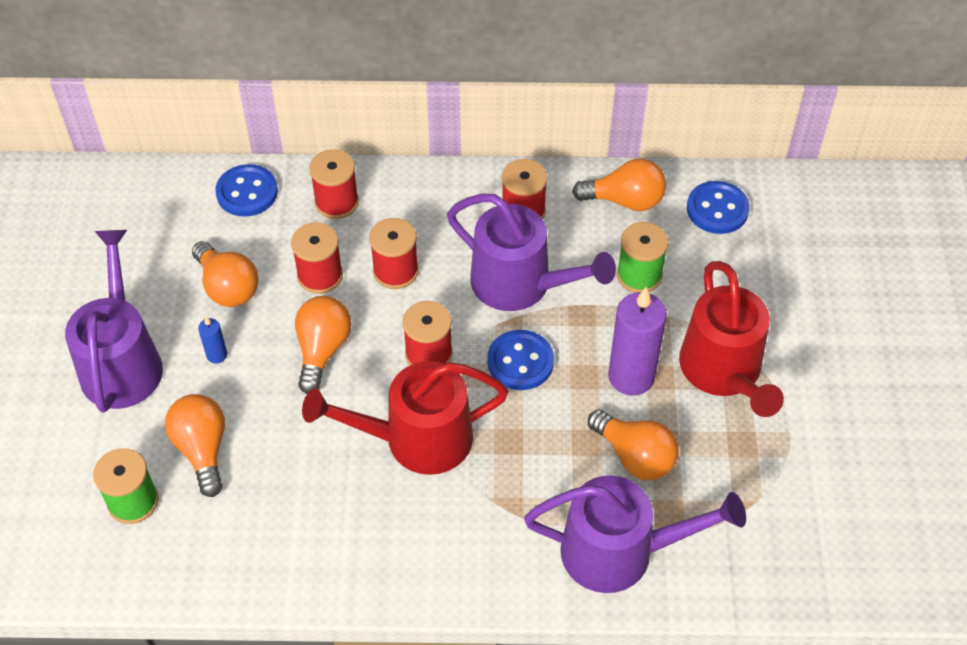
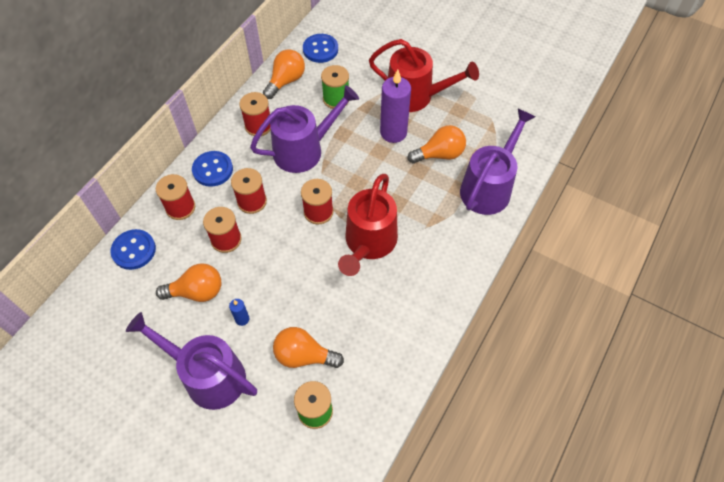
camera: 60 degrees left, 5 degrees up
(322, 350) = (279, 262): orange light bulb -> none
(520, 362) = (352, 173): blue button -> blue button (213, 170)

